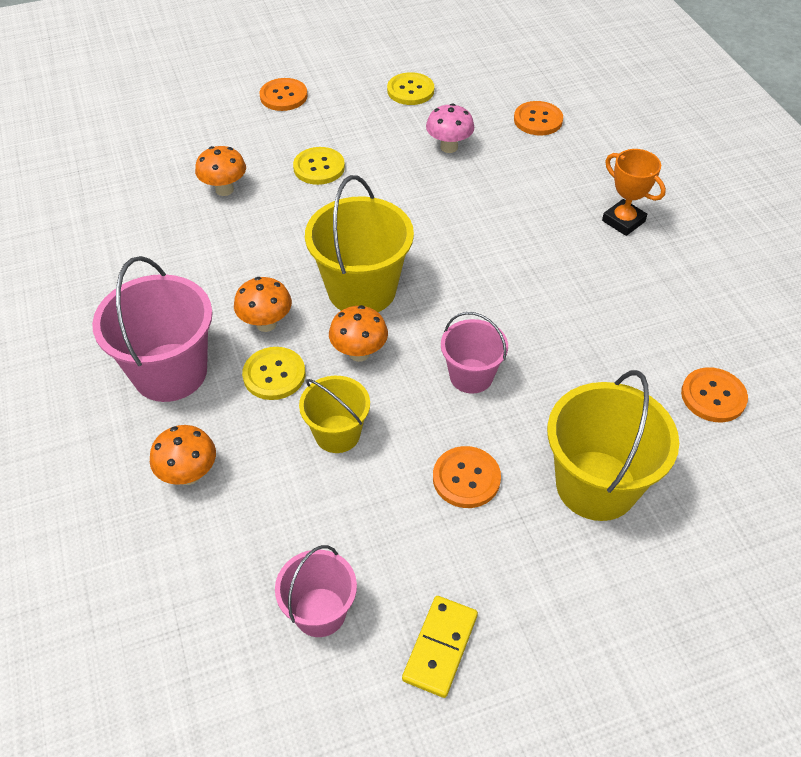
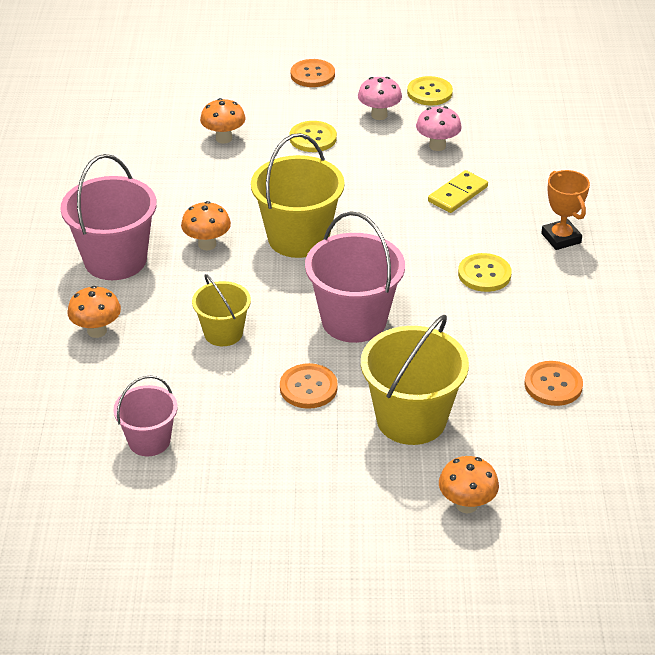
camera: 20 degrees right, 10 degrees down
(274, 375) = (195, 281): yellow button -> yellow button (484, 274)
(359, 353) = (271, 282): orange mushroom -> orange mushroom (466, 505)
(373, 126) = (379, 115): none -> pink mushroom
(440, 647) = (226, 486): yellow domino -> yellow domino (458, 194)
(471, 376) = (354, 320): pink bucket -> pink bucket, size x1.70
(538, 120) = (534, 140): orange button -> none

